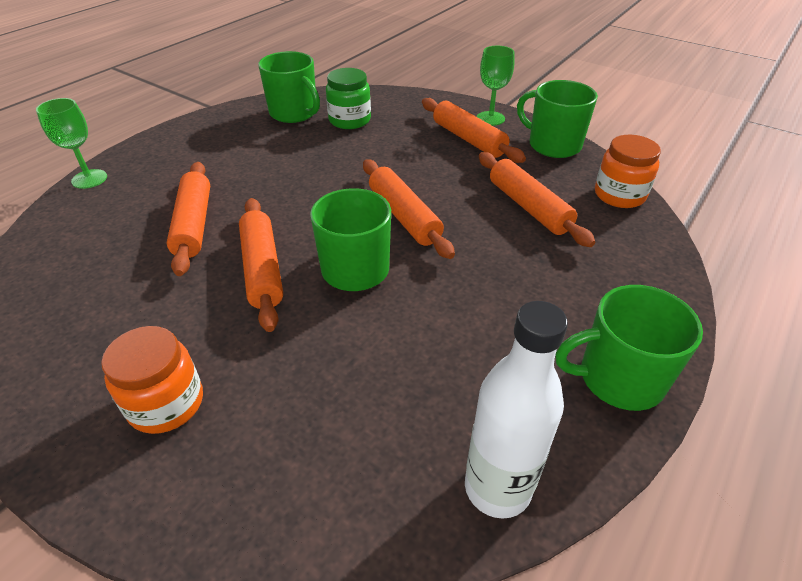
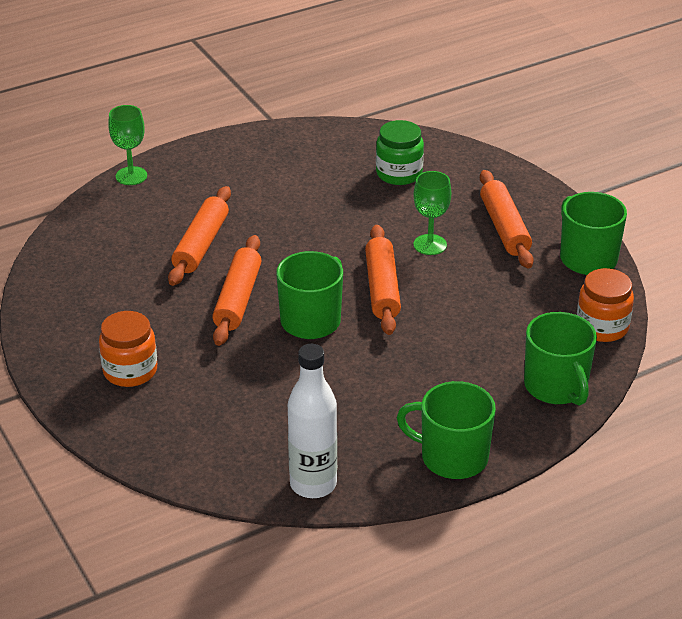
camera: 25 degrees right, 5 degrees down
(294, 113) = (348, 150): green mug -> green mug (556, 387)
(490, 118) = (548, 210): green goblet -> green goblet (430, 245)
(529, 207) = (503, 313): orange rolling pin -> none

